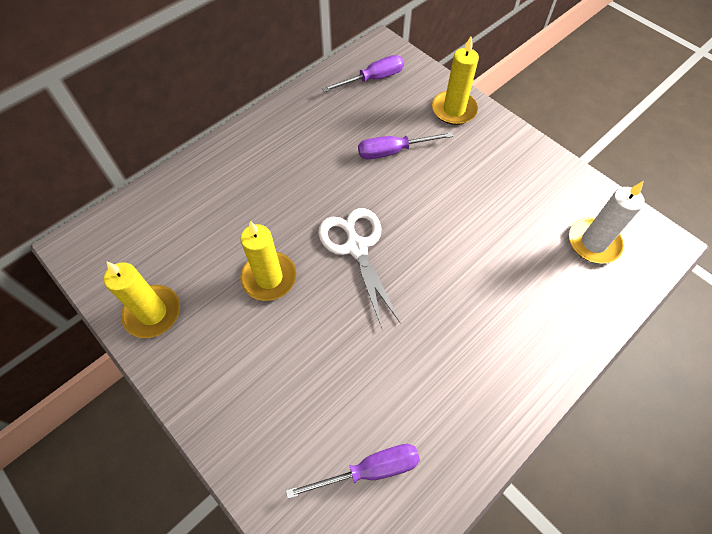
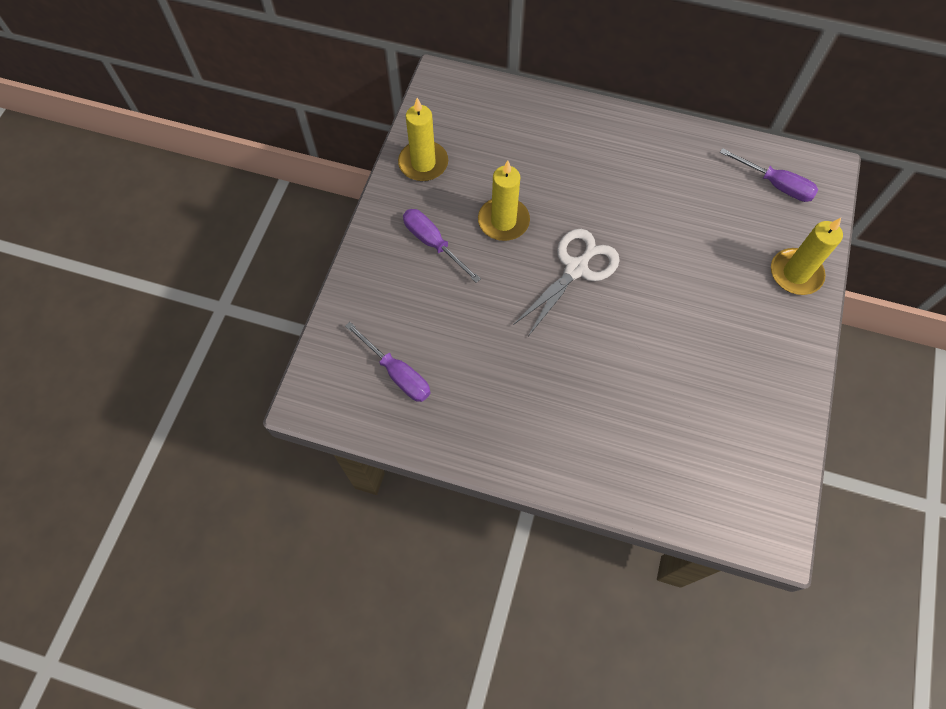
camera: 60 degrees right, 5 degrees up
(393, 151) = (700, 246): purple screwdriver -> purple screwdriver (433, 243)
(593, 242) = (727, 467): white candle -> none

